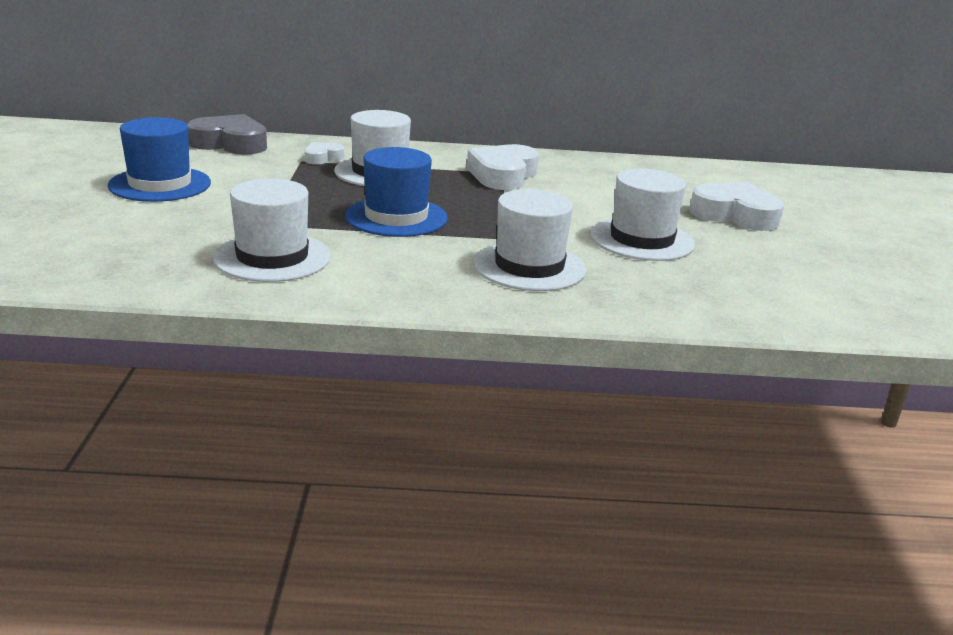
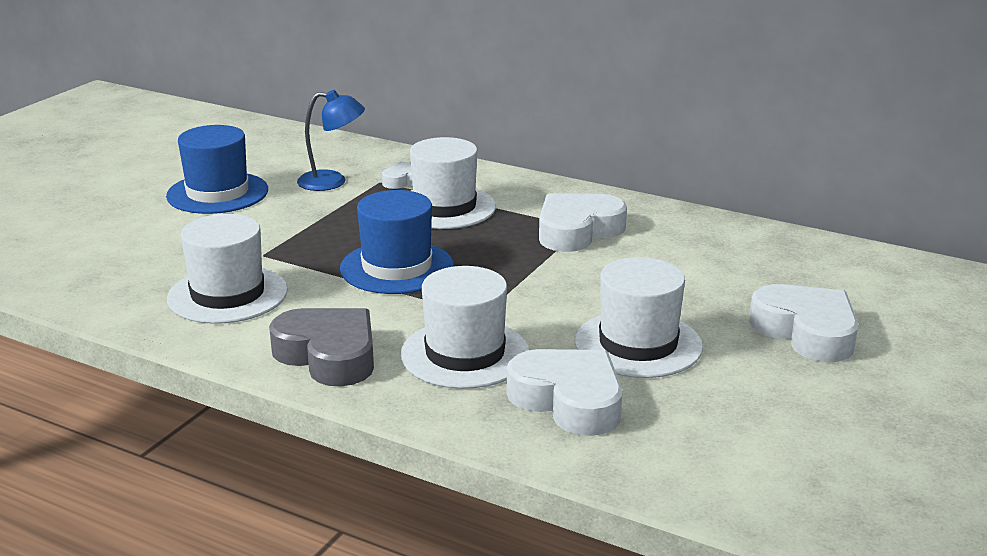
camera: 30 degrees right, 0 degrees up
(230, 144) = (333, 151): grey heart -> grey heart (328, 355)
(259, 165) = (332, 182): none -> blue lamp
(644, 283) = (569, 400): none -> white heart

